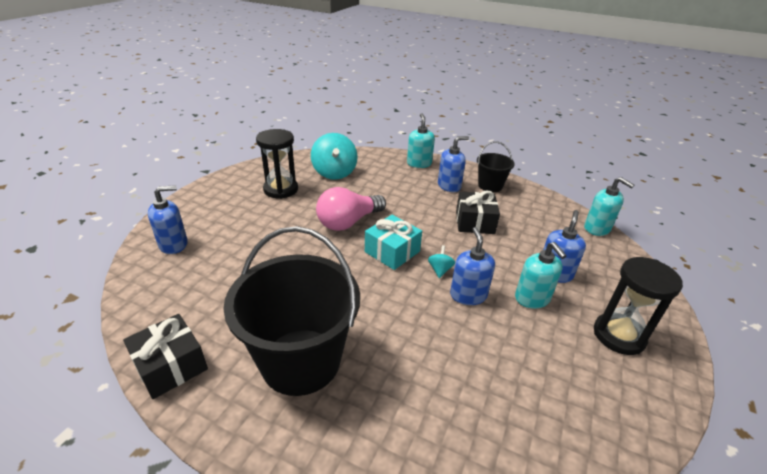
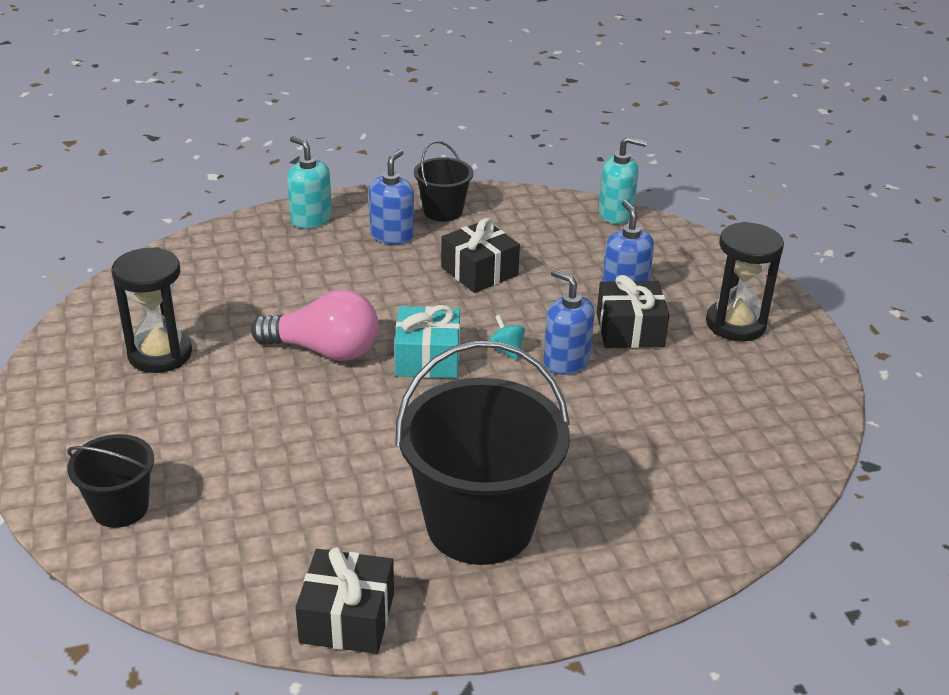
camera: 40 degrees left, 0 degrees up
(174, 244) = (120, 508): blue soap dispenser -> black bucket
(334, 173) = (206, 290): turquoise spinning top -> none
(348, 222) = (325, 350): pink light bulb -> pink light bulb turned 90 degrees counterclockwise
(532, 298) = (630, 330): turquoise soap dispenser -> black gift

